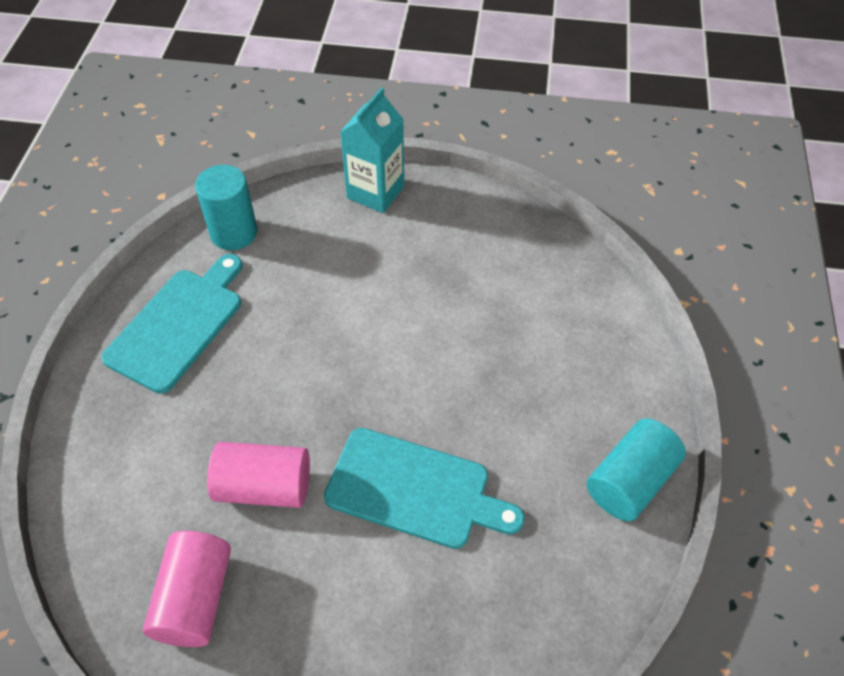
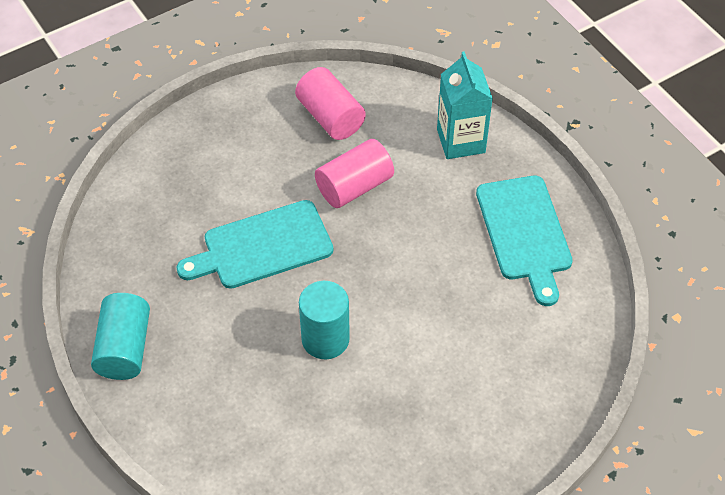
camera: 140 degrees right, 0 degrees up
(234, 233) = (578, 323): turquoise cylinder -> turquoise cylinder (325, 339)
(375, 192) = (518, 446): turquoise carton -> turquoise carton (461, 141)

